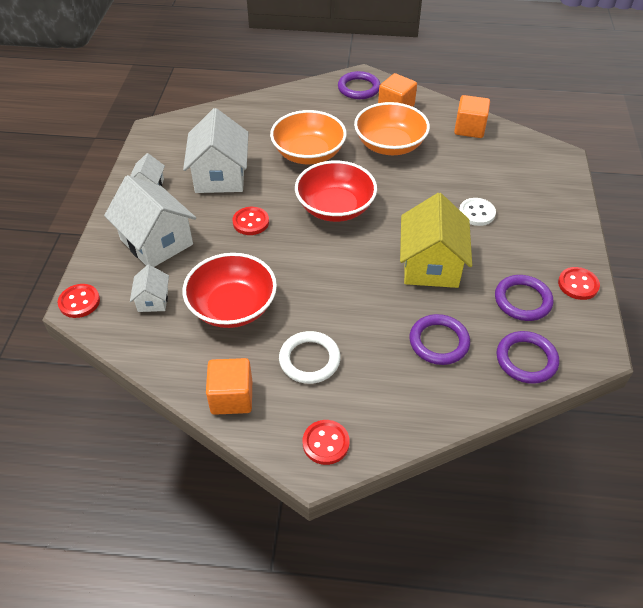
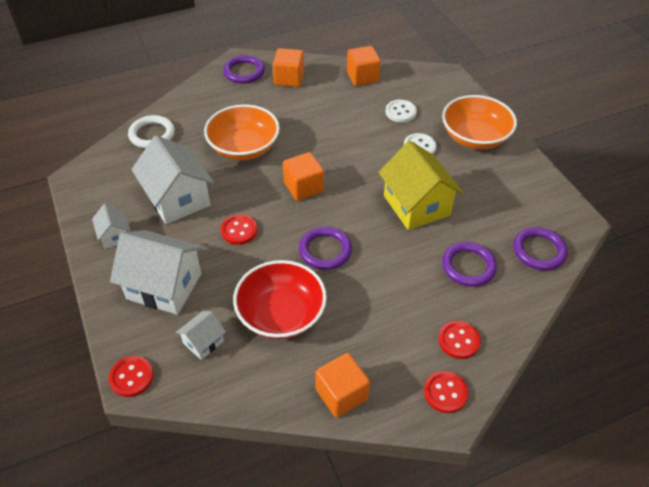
camera: 30 degrees left, 0 degrees up
(153, 300) = (203, 342): white house -> white house turned 75 degrees clockwise
(309, 360) = (381, 329): white ring -> white ring (152, 134)
(335, 207) = (303, 187): red bowl -> orange cube
(390, 145) = (308, 114): orange bowl -> orange bowl (475, 137)
(483, 174) = (400, 112): none -> white button
(522, 300) = (503, 205): purple ring -> purple ring (325, 250)
(578, 284) = (531, 175): red button -> red button (459, 341)

